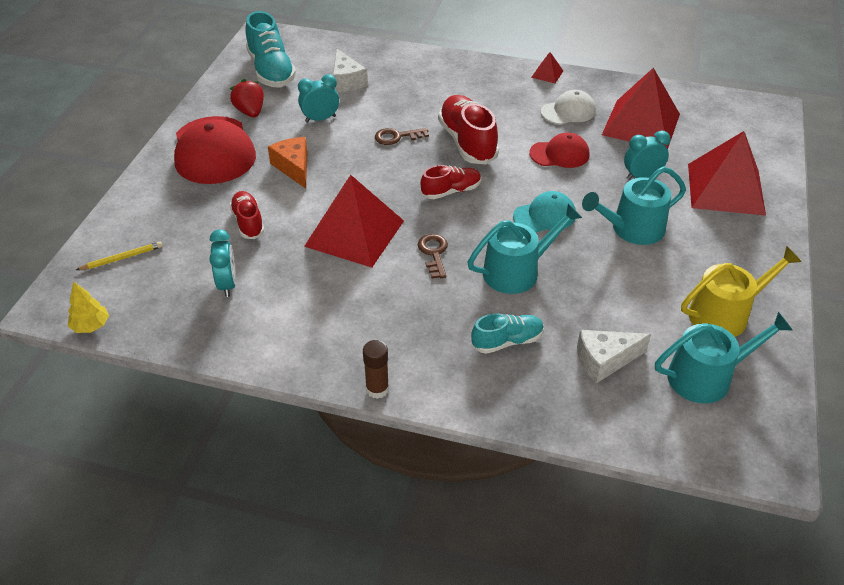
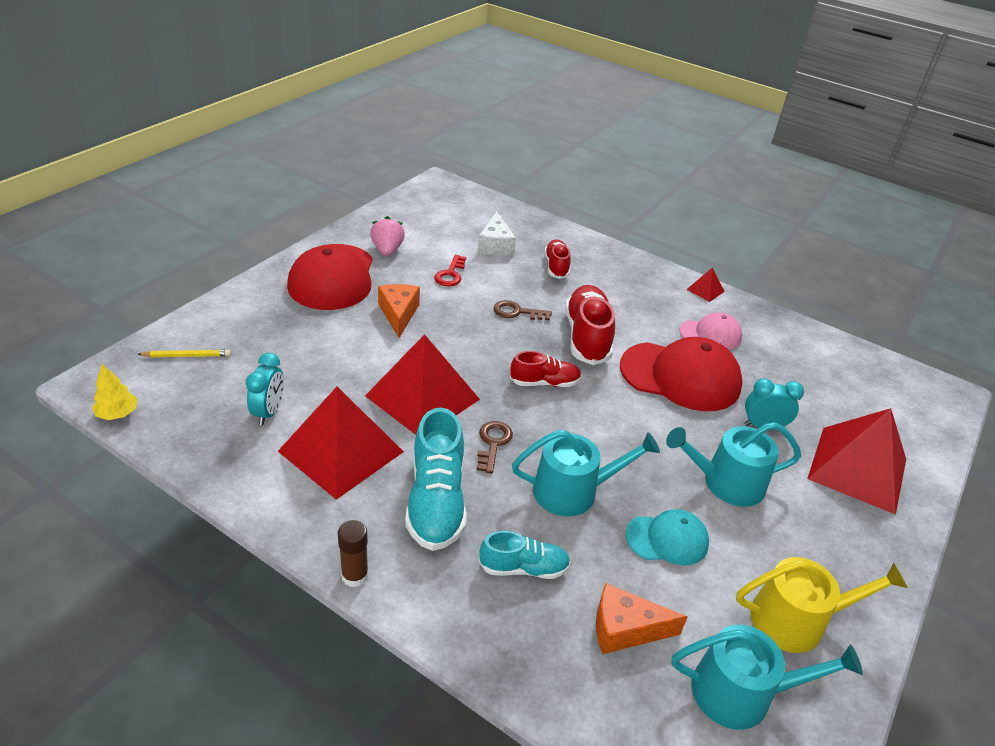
camera: 15 degrees right, 5 degrees down
(248, 222) = (324, 356): red shoe -> red shoe (556, 266)
(250, 112) = (387, 250): red strawberry -> pink strawberry
(271, 71) = (428, 218): turquoise shoe -> turquoise shoe (436, 501)
(320, 119) = (450, 274): turquoise clock -> red key
(544, 216) = (633, 438): turquoise cap -> turquoise cap (667, 539)
(559, 154) = (680, 376): red cap -> red cap, size x1.81
(568, 111) = (710, 334): white cap -> pink cap
(604, 360) = (625, 629): white cheese -> orange cheese
(641, 124) = (786, 369): red pyramid -> red pyramid (341, 451)

